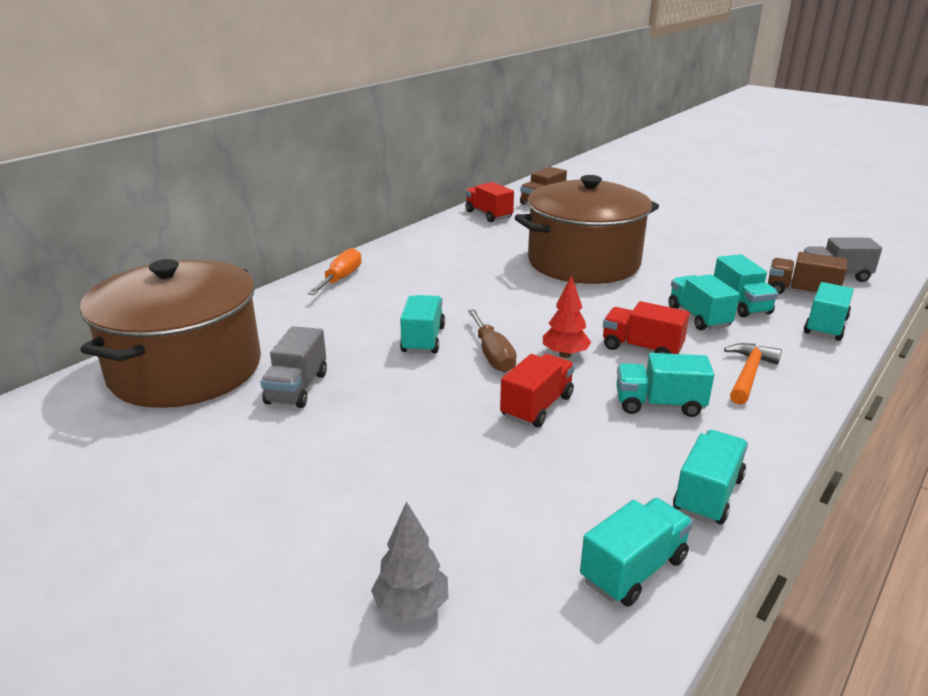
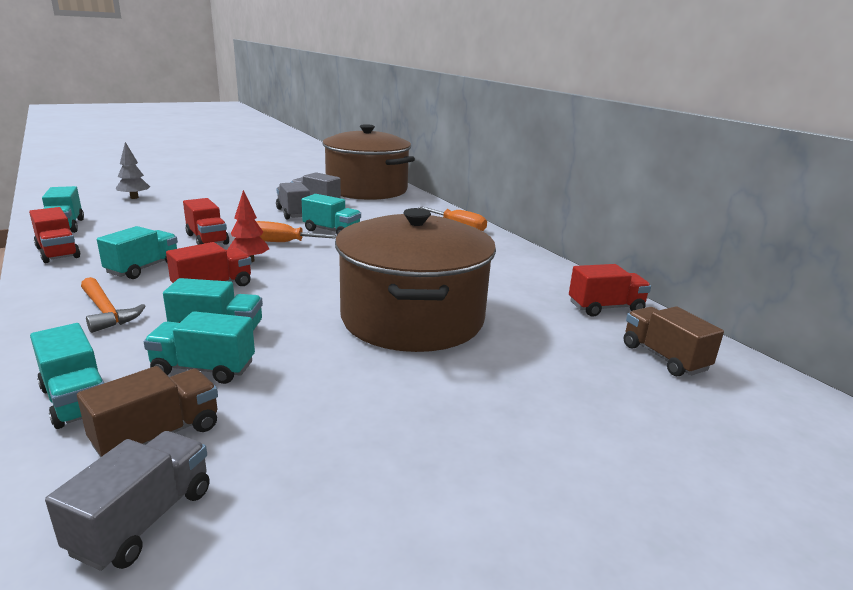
camera: 110 degrees right, 5 degrees down
(371, 387) = (293, 213): none -> grey truck
(492, 355) = (283, 242): brown screwdriver -> orange screwdriver
(708, 494) = (58, 252): turquoise truck -> red truck

